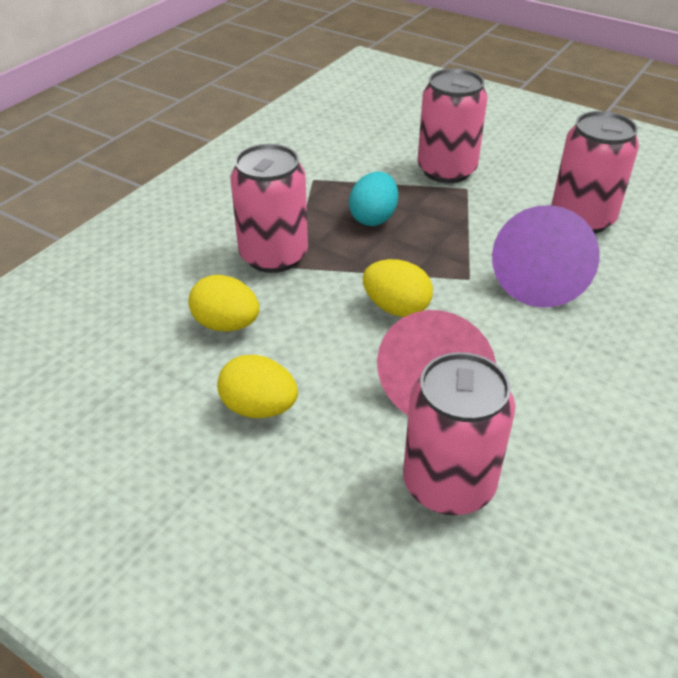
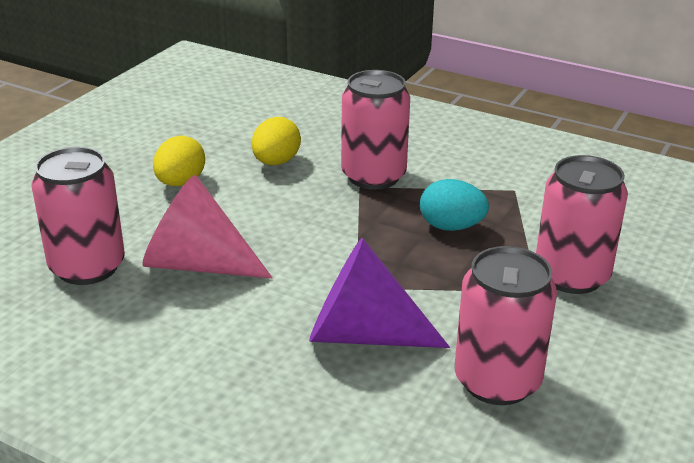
camera: 85 degrees right, 10 degrees down
(396, 308) = (303, 242): yellow egg -> none

